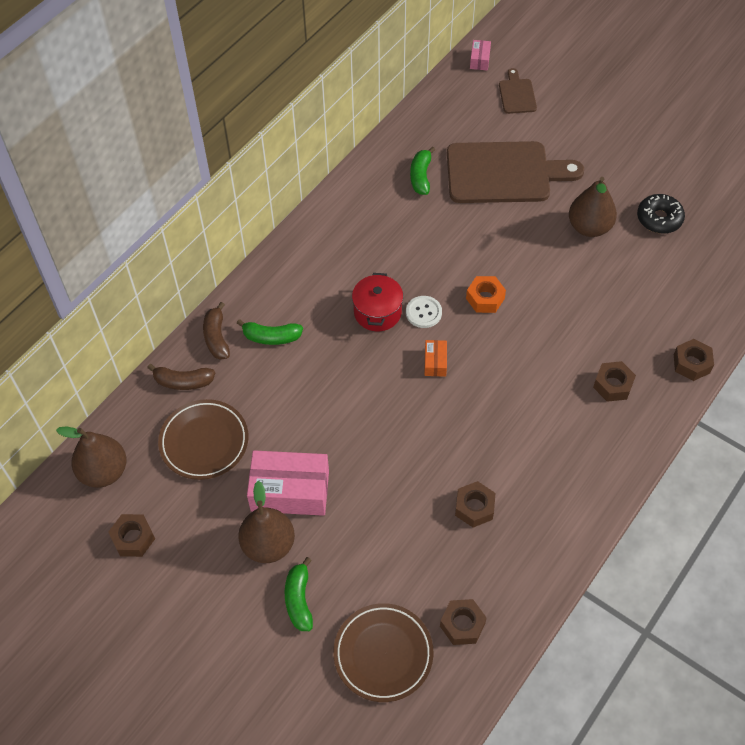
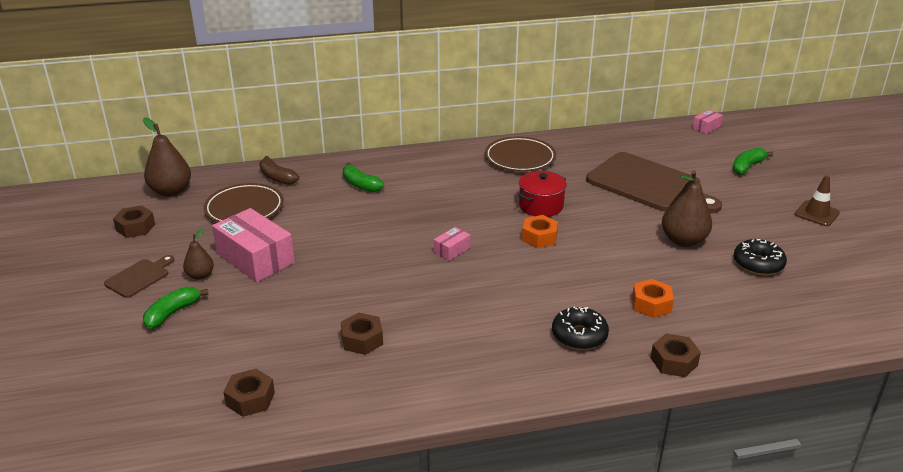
camera: 40 degrees right, 25 degrees down
(216, 337) = (327, 169): brown banana -> none
(268, 545) = (200, 275): brown pear -> brown pear, size x0.57
(377, 312) = (448, 207): red pot -> red pot (541, 206)
(383, 654) = (174, 377): brown plate -> brown plate (520, 158)
(421, 176) = (578, 160): green banana -> green banana (747, 167)
(423, 312) = (481, 222): white button -> none
(435, 362) = (452, 250): orange box -> pink box
(517, 94) = (715, 153): brown cutting board -> brown cutting board (139, 277)
(613, 385) = (579, 335): brown nut -> black donut
(629, 316) = (651, 304): none -> orange nut
(650, 129) = (817, 213): none -> brown traffic cone

